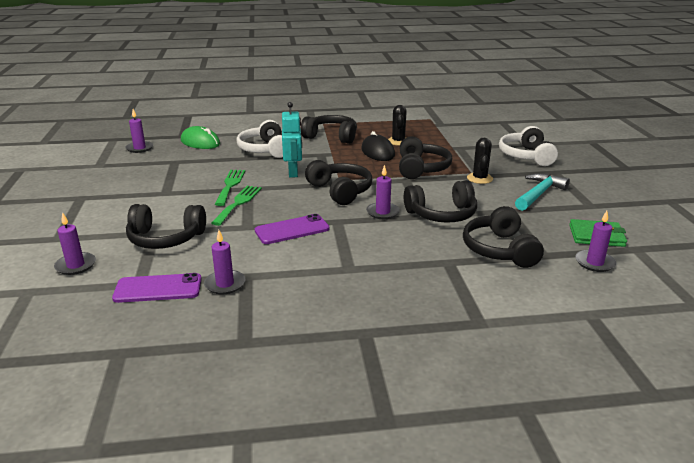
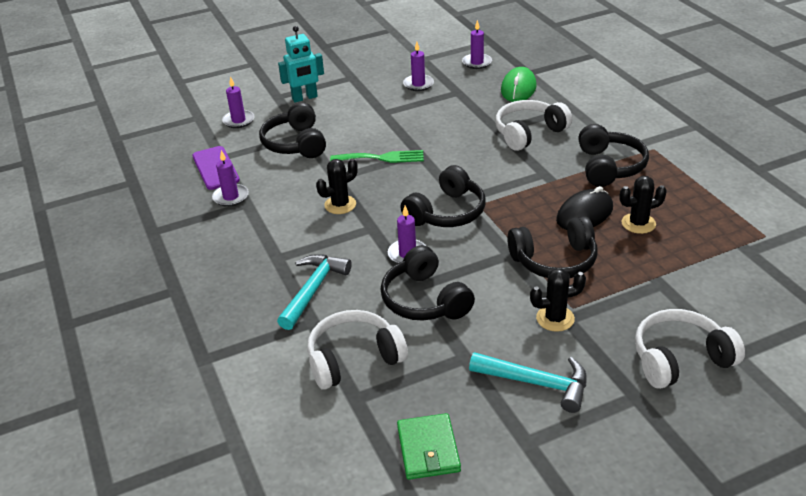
camera: 75 degrees right, 10 degrees up
(230, 185) = (420, 141): green fork -> none
(292, 230) = (340, 205): purple phone -> black cactus
(293, 173) = (476, 169): turquoise robot -> turquoise robot (305, 98)
(406, 256) = (313, 289): none -> turquoise hammer
(499, 250) = (354, 359): black headphones -> white headphones
(594, 263) = (352, 447): purple candle -> purple candle (418, 84)

